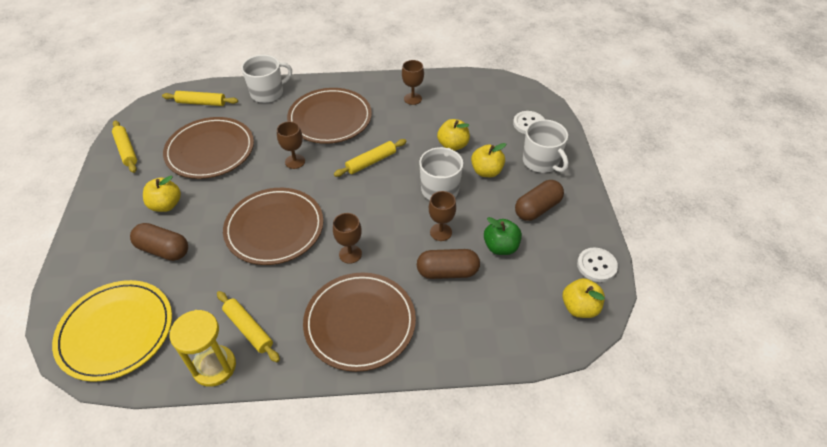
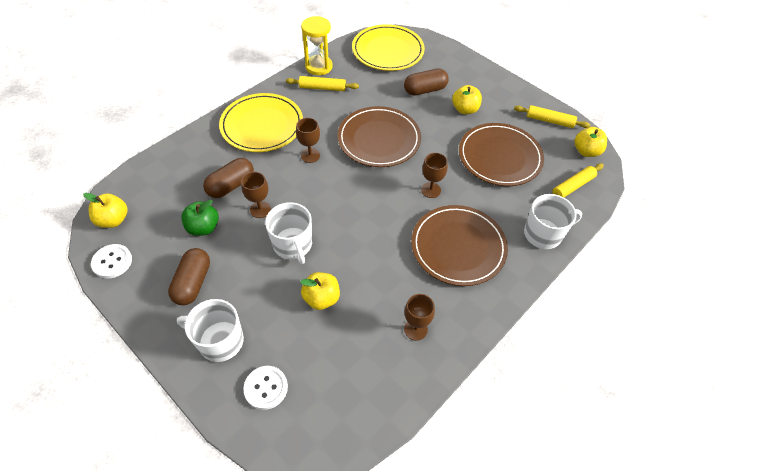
camera: 135 degrees right, 5 degrees up
(268, 93) = (543, 234): white mug -> white mug turned 120 degrees counterclockwise
(360, 323) = (262, 125): brown plate -> yellow plate
(371, 162) = (374, 230): yellow rolling pin -> none
(486, 171) = (266, 291): yellow apple -> yellow apple (586, 151)

